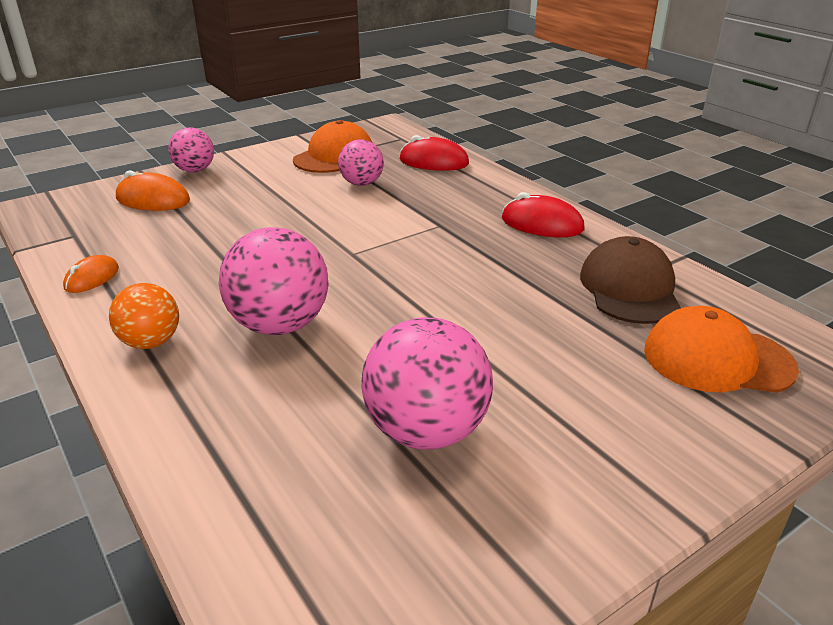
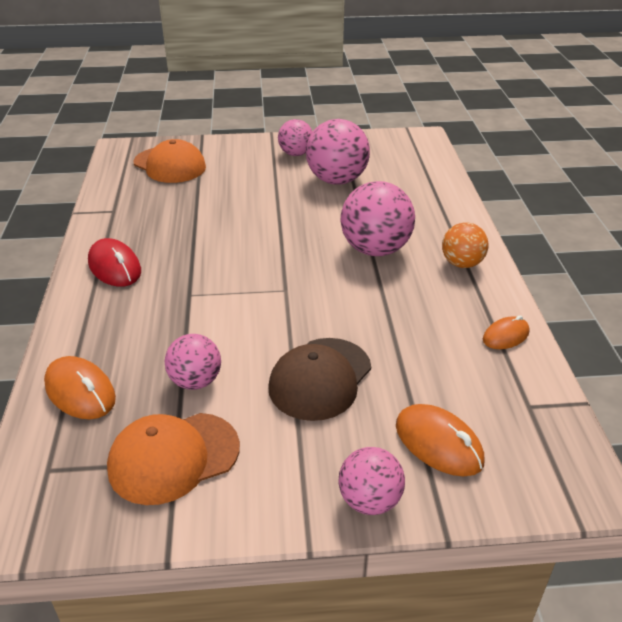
camera: 150 degrees left, 5 degrees up
(434, 162) = (80, 392): red mouse -> orange mouse
(567, 474) = (296, 154): none -> pink ball
(629, 288) = (145, 205): brown cap -> brown cap (320, 378)

